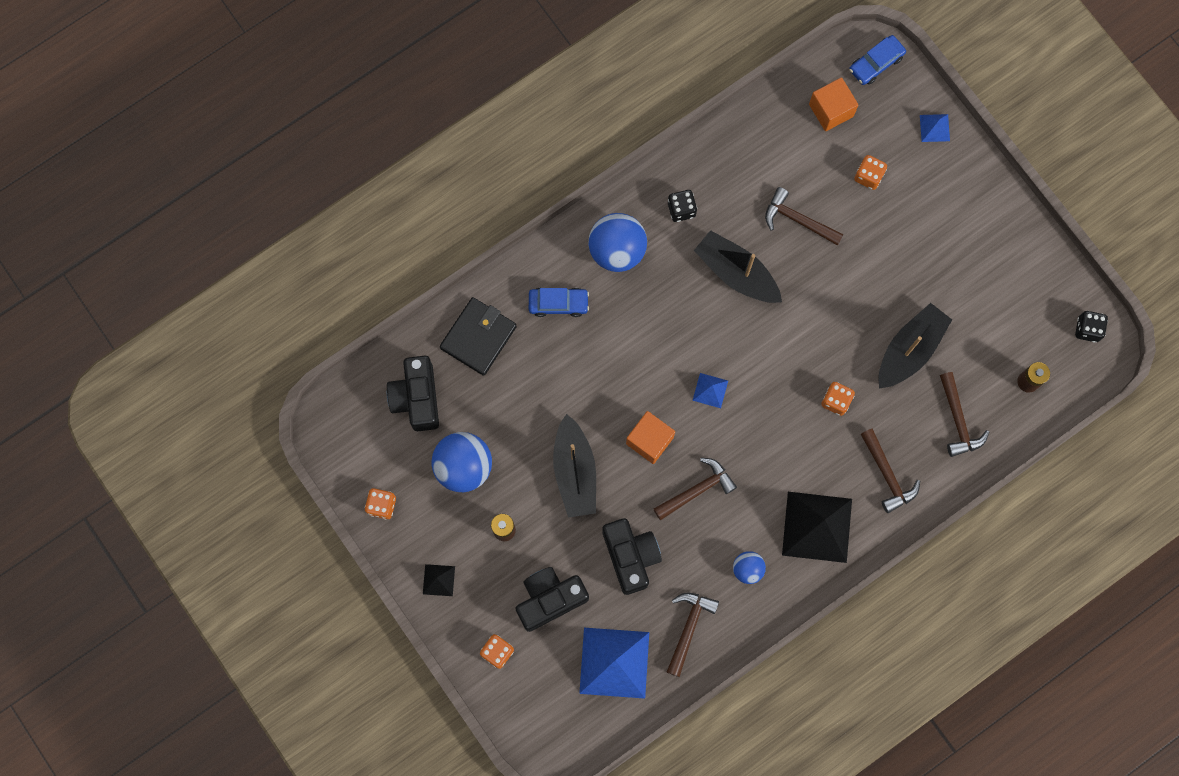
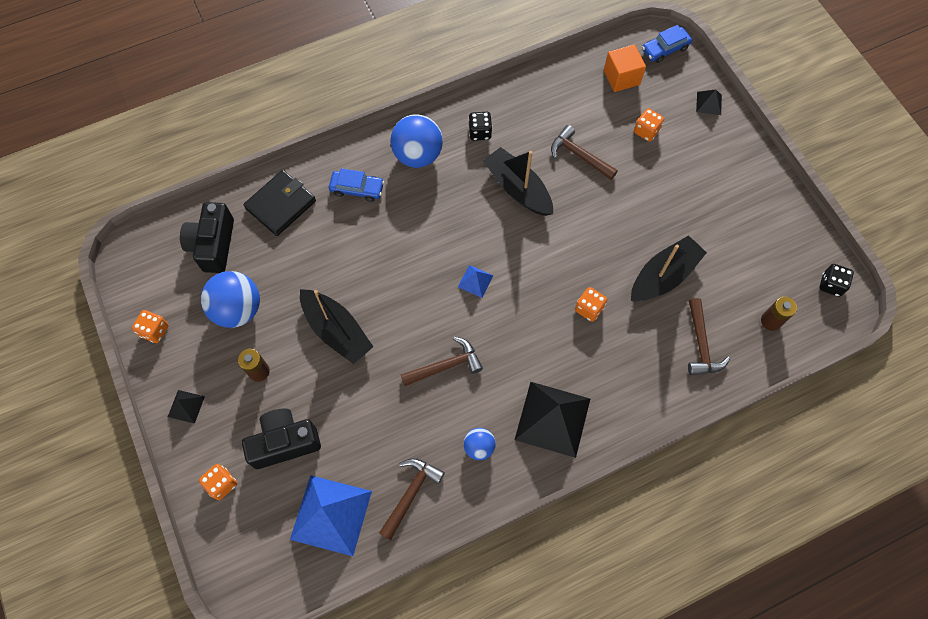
camera: 10 degrees right, 10 degrees down
(575, 472) = (337, 331): black boat -> black boat turned 45 degrees counterclockwise
(630, 556) = (370, 416): black camera -> none
(649, 440) = (411, 315): orange cube -> none
(887, 475) = (627, 382): brown hammer -> none
(934, 128) = (709, 103): blue pyramid -> black pyramid

